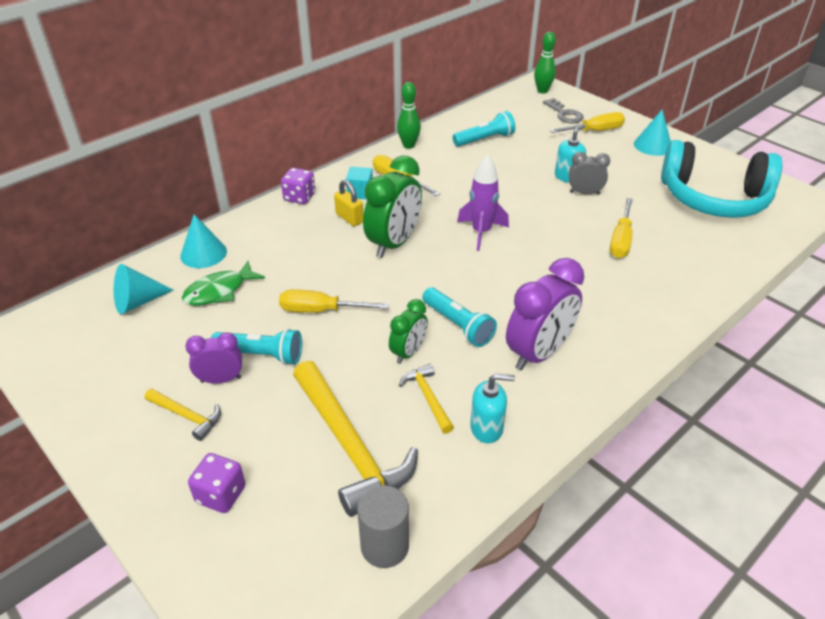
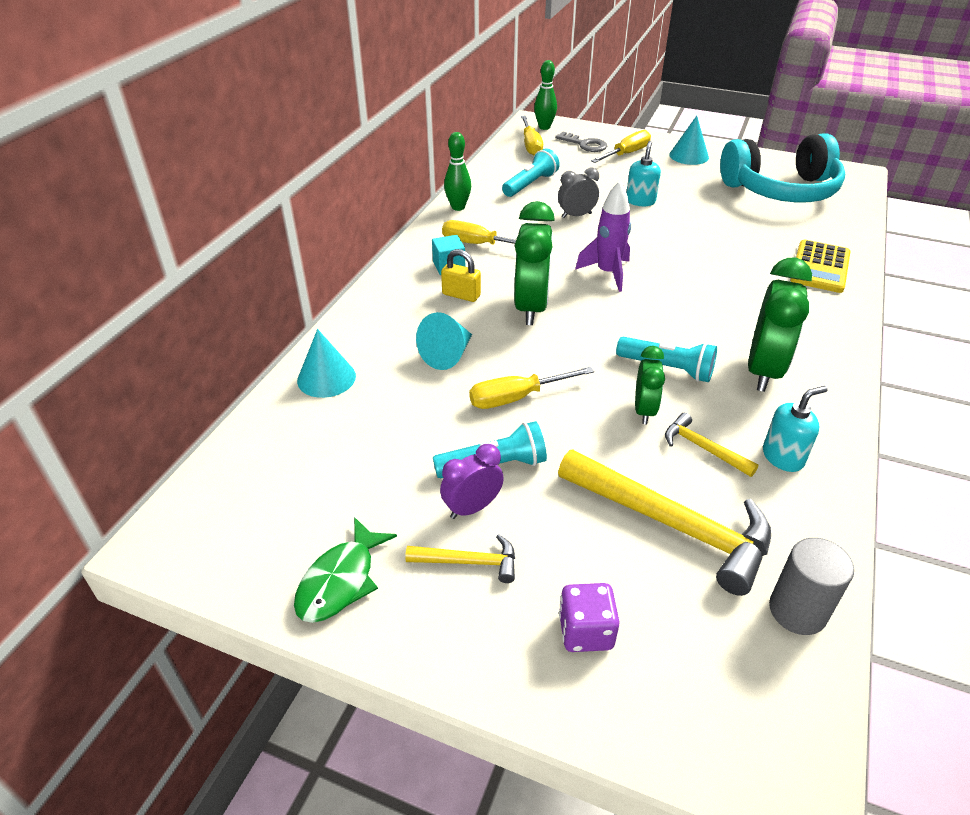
camera: 25 degrees left, 0 degrees up
(138, 302) = (292, 456): turquoise cone -> turquoise cone (448, 355)
(219, 291) = (383, 413): green fish -> green fish (340, 580)
(299, 197) = (386, 288): purple dice -> none
(538, 353) = (763, 371): purple clock -> green clock
(584, 193) = (669, 212): grey clock -> grey clock (576, 215)
(621, 240) = (739, 246): yellow screwdriver -> yellow screwdriver (531, 145)
(681, 280) = (820, 267): none -> yellow calculator

